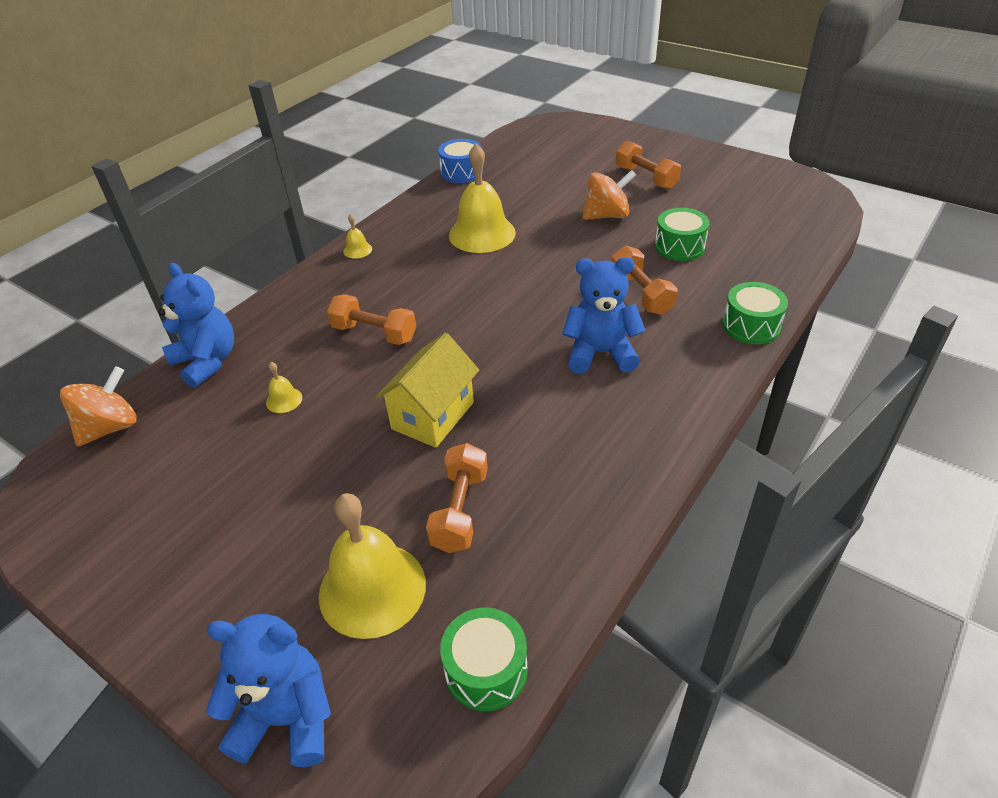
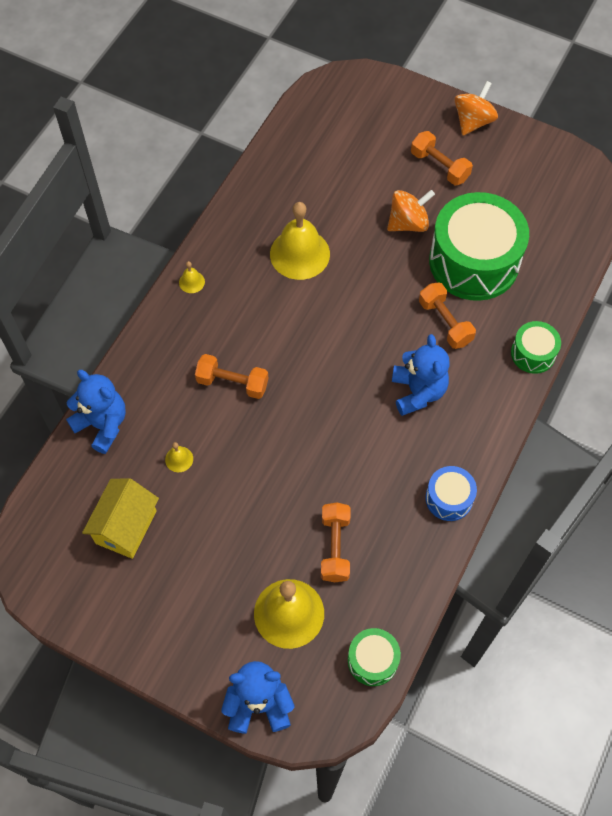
camera: 10 degrees left, 20 degrees up
(110, 427) = (50, 497): orange spinning top -> orange spinning top (473, 121)
(433, 415) = (298, 465): yellow house -> yellow house (126, 527)
(461, 172) = (264, 165): blue drum -> blue drum (449, 498)
(600, 353) = (418, 392): blue teddy bear -> blue teddy bear turned 90 degrees clockwise
(679, 246) = (474, 261): green drum -> green drum, size x2.11

